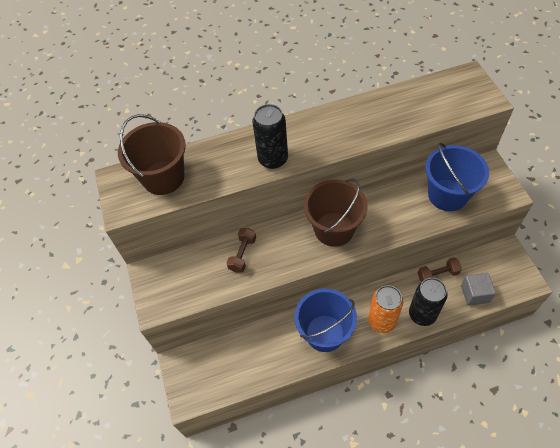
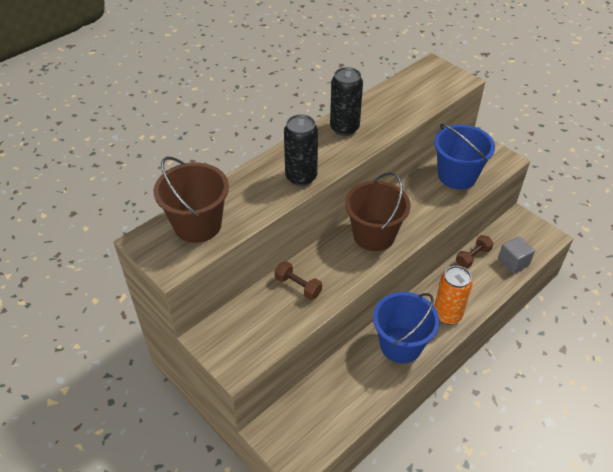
camera: 30 degrees left, 10 degrees down
(242, 254) = (298, 286): brown dumbbell -> brown dumbbell turned 45 degrees counterclockwise
(422, 314) = (479, 295): black can -> black can (344, 128)

